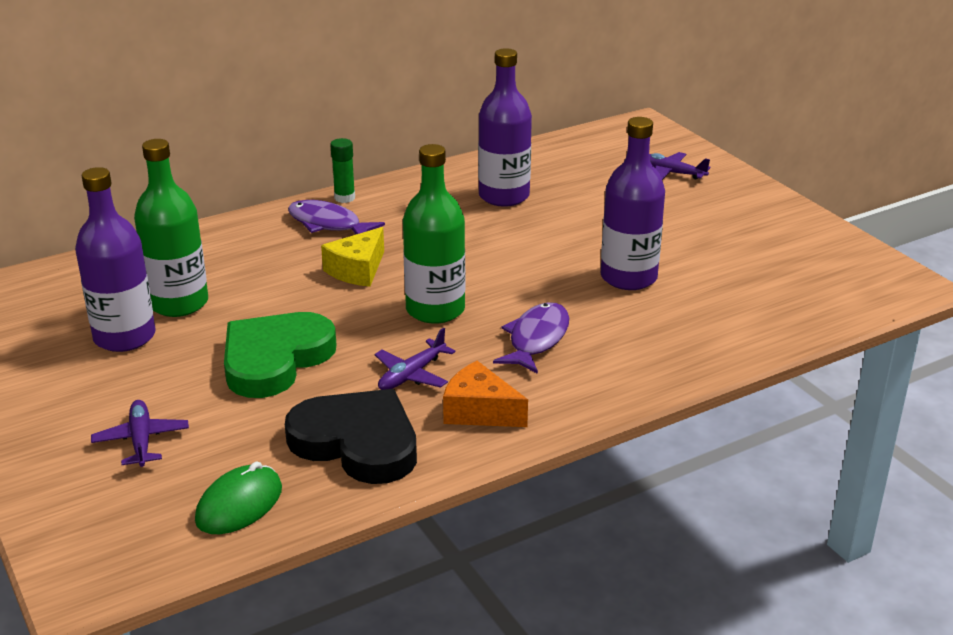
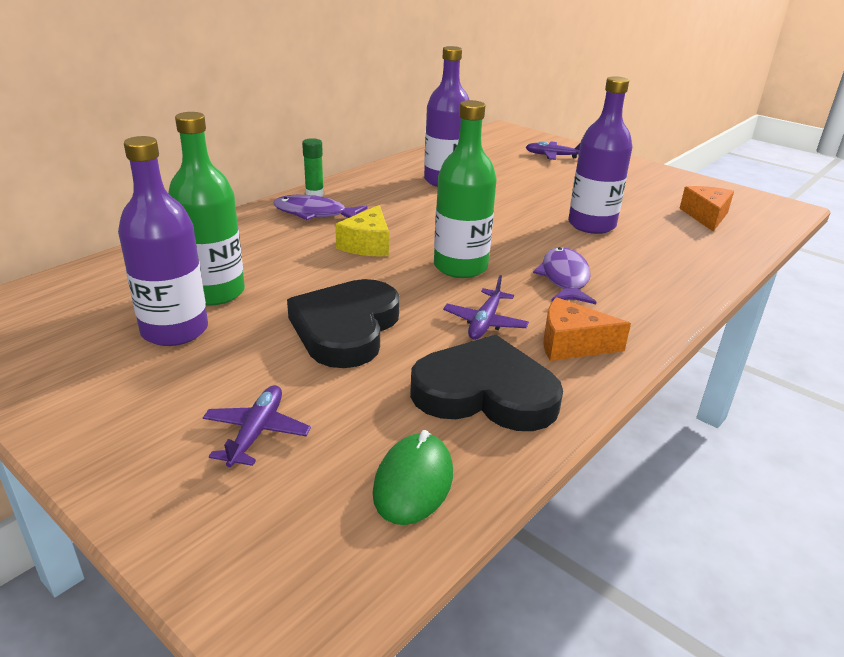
camera: 20 degrees left, 0 degrees up
(141, 441) = (256, 433): purple plane -> purple plane turned 45 degrees clockwise
(275, 359) = (346, 328): green heart -> black heart
(786, 284) = (706, 216): none -> orange cheese

